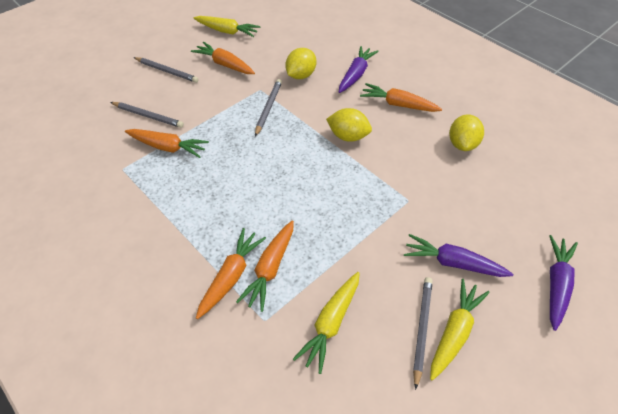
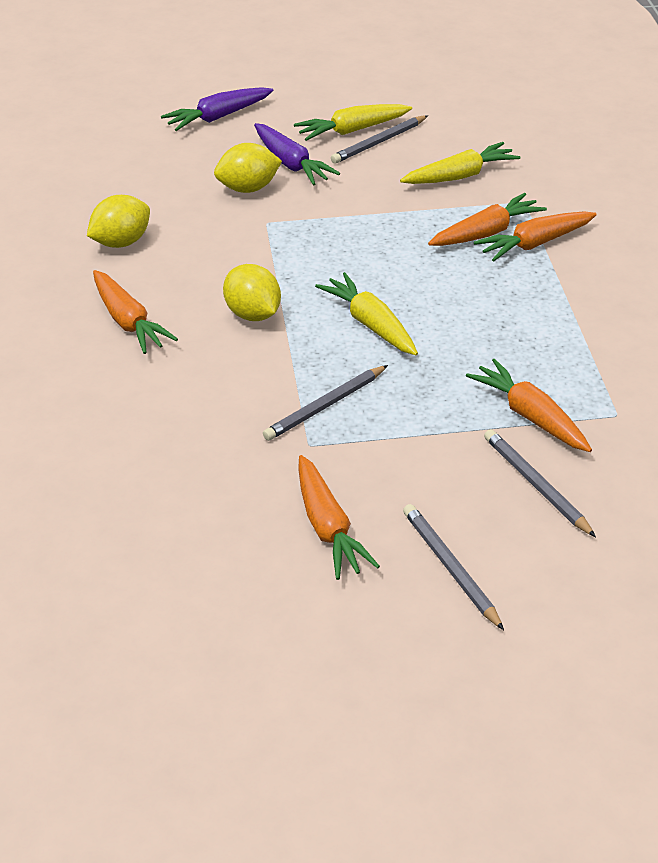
camera: 145 degrees left, 10 degrees down
(227, 31) = (255, 614): yellow carrot -> yellow carrot (370, 324)
(301, 75) = (215, 437): yellow lemon -> yellow lemon (248, 188)
(356, 74) = (126, 395): purple carrot -> none

